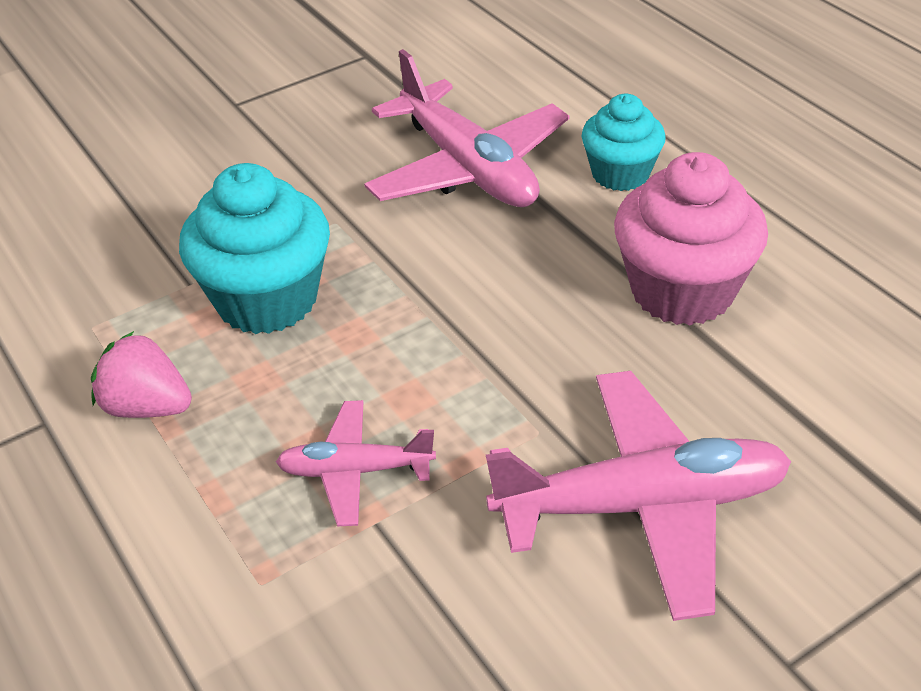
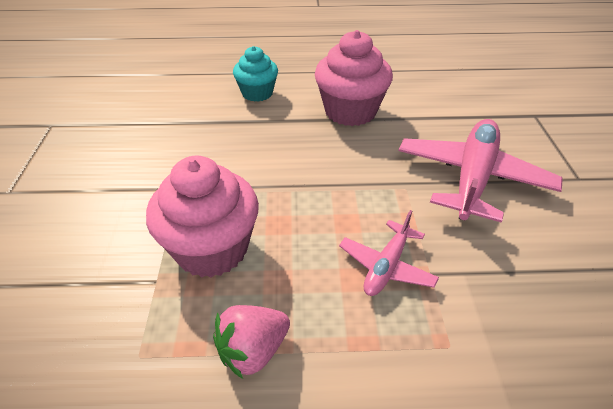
camera: 60 degrees left, 0 degrees up
(267, 299) = (212, 249): turquoise cupcake -> pink cupcake
(467, 168) = (195, 131): pink plane -> none

